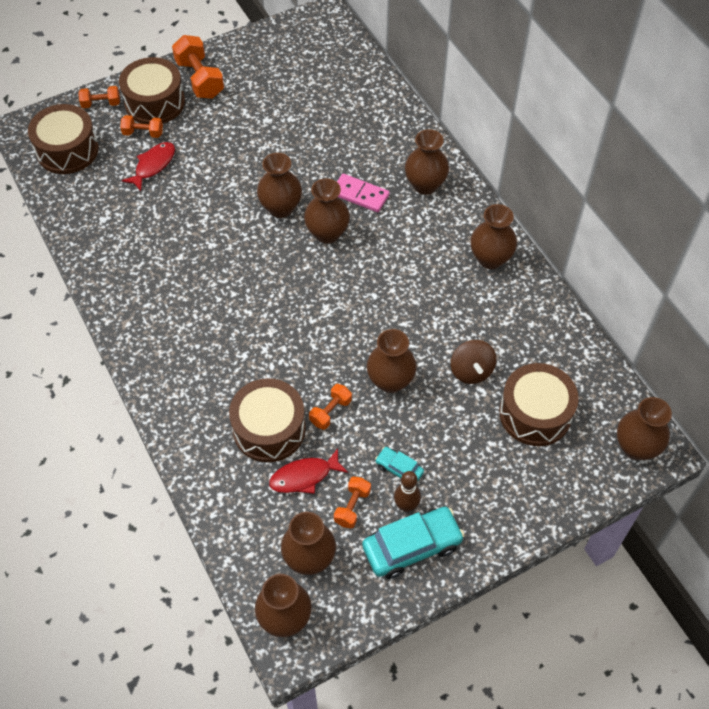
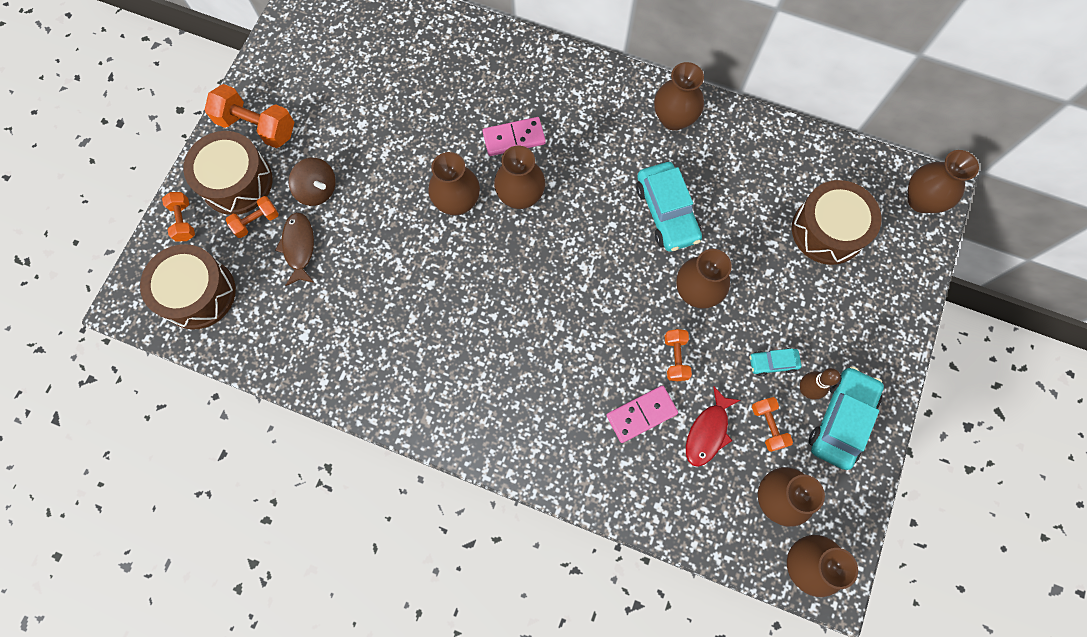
camera: 40 degrees left, 15 degrees up
(101, 104) = (184, 221): orange dumbbell -> orange dumbbell turned 60 degrees counterclockwise
(153, 165) = (299, 247): red fish -> brown fish
(269, 429) = (641, 414): brown drum -> pink domino
(421, 315) = (667, 212): none -> turquoise car
(425, 185) = (560, 88): brown vase -> none
(471, 371) = (749, 232): brown spinning top -> brown spinning top (317, 190)

